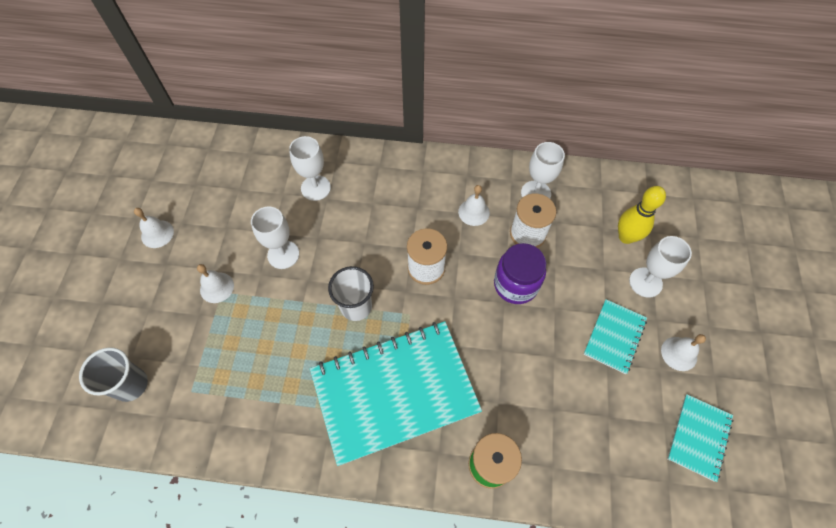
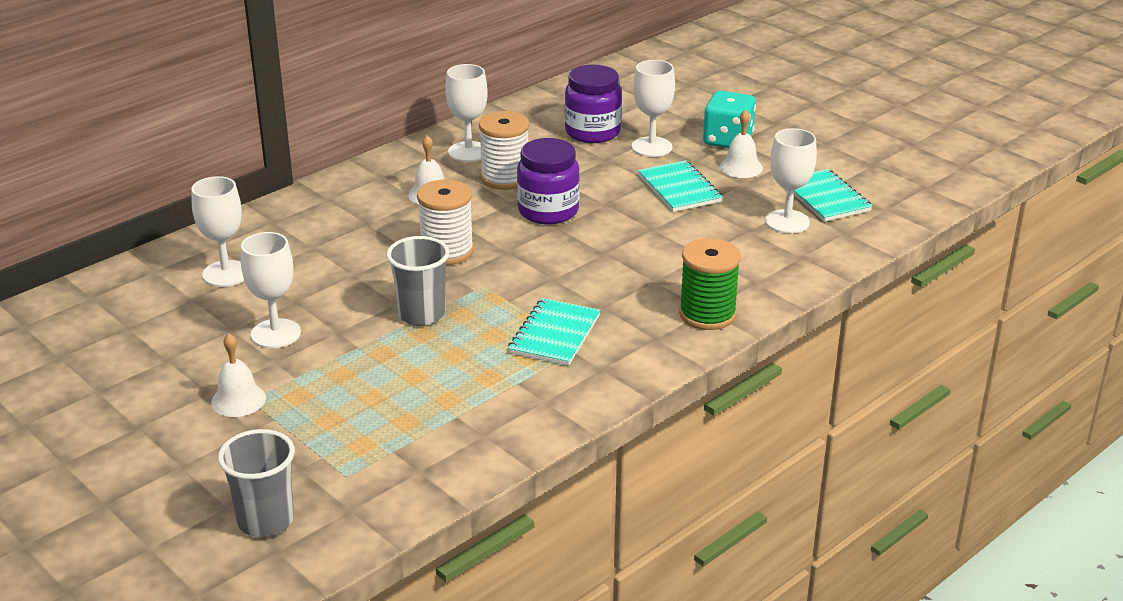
camera: 50 degrees left, 30 degrees down
(157, 234) = (80, 416): white bell -> none
(356, 306) = (421, 314): white cup -> grey cup
(394, 391) = (555, 334): turquoise notebook -> turquoise notebook, size x0.47
(626, 237) = (592, 132): yellow bowling pin -> purple jar
(643, 434) = (787, 222): none -> white goblet
(703, 320) = (728, 140): none -> turquoise dice

